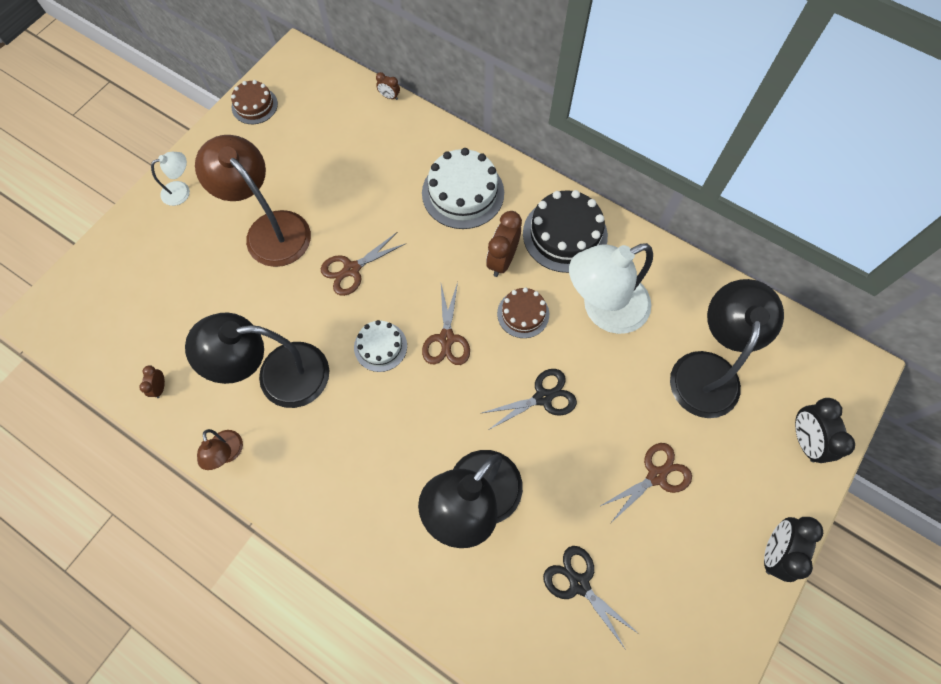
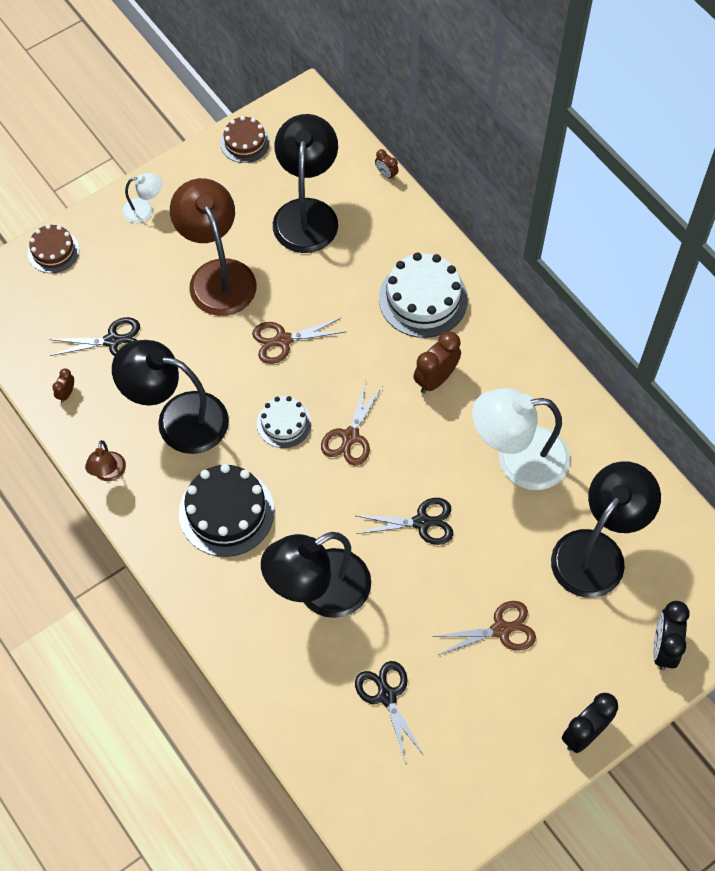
camera: 20 degrees right, 5 degrees down
(190, 321) = (113, 341): none -> black scissors
(332, 150) = (307, 213): none -> black lamp
(523, 314) = (435, 437): brown cake -> brown cake (53, 251)
(565, 234) = (510, 373): black cake -> black cake (226, 512)

